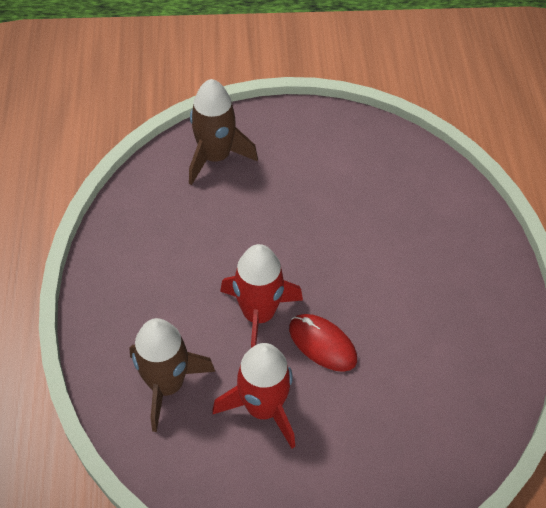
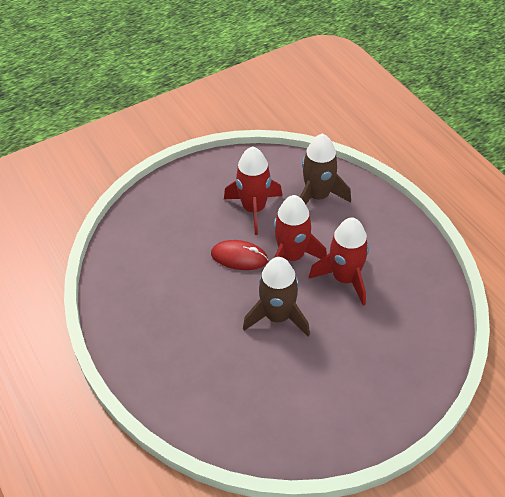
camera: 155 degrees right, 5 degrees down
(215, 157) = (410, 357): brown rocket -> brown rocket (277, 316)
(217, 259) = (345, 278): none -> red rocket

